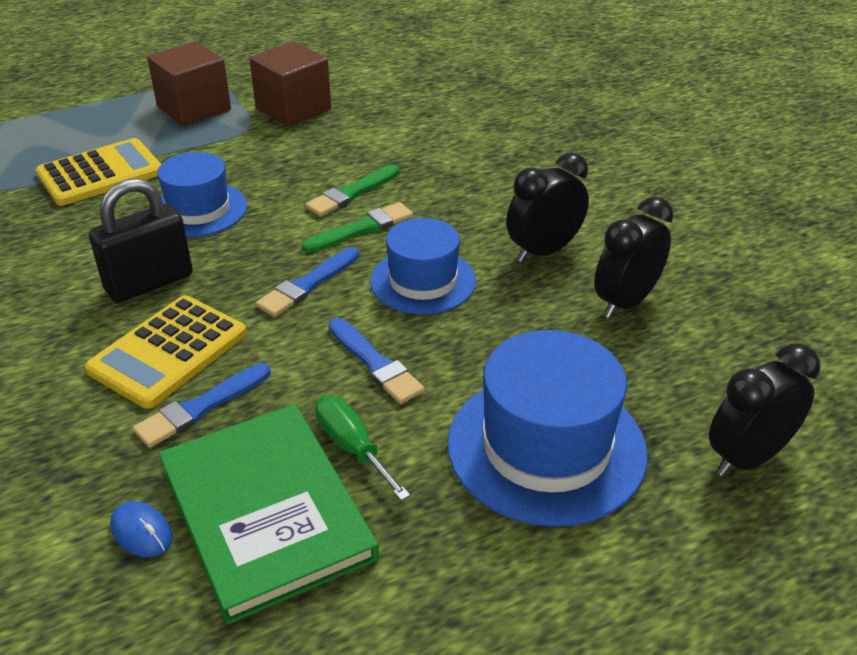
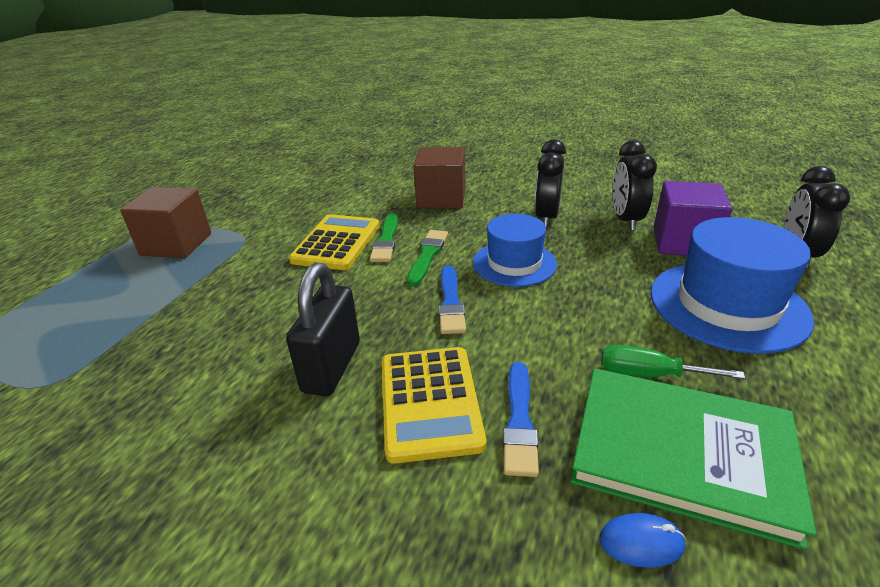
camera: 40 degrees left, 5 degrees down
(100, 173) = (157, 319): yellow calculator -> yellow calculator (337, 243)
(198, 210) = (290, 301): blue hat -> none
(293, 109) = (261, 214): brown cube -> brown cube (441, 198)
(375, 364) = (572, 320): blue brush -> none
(638, 363) = (683, 242): none -> purple cube

